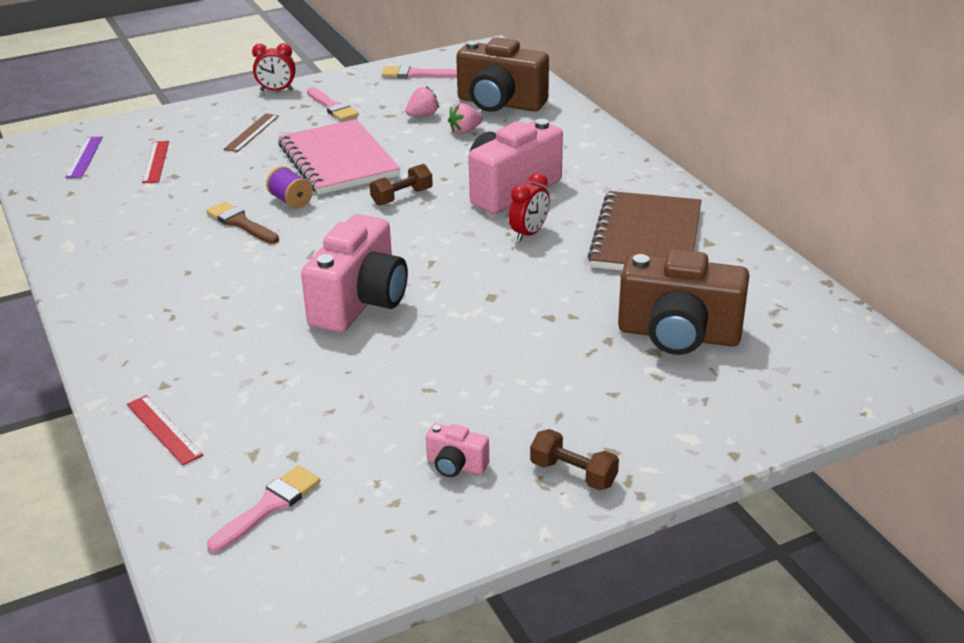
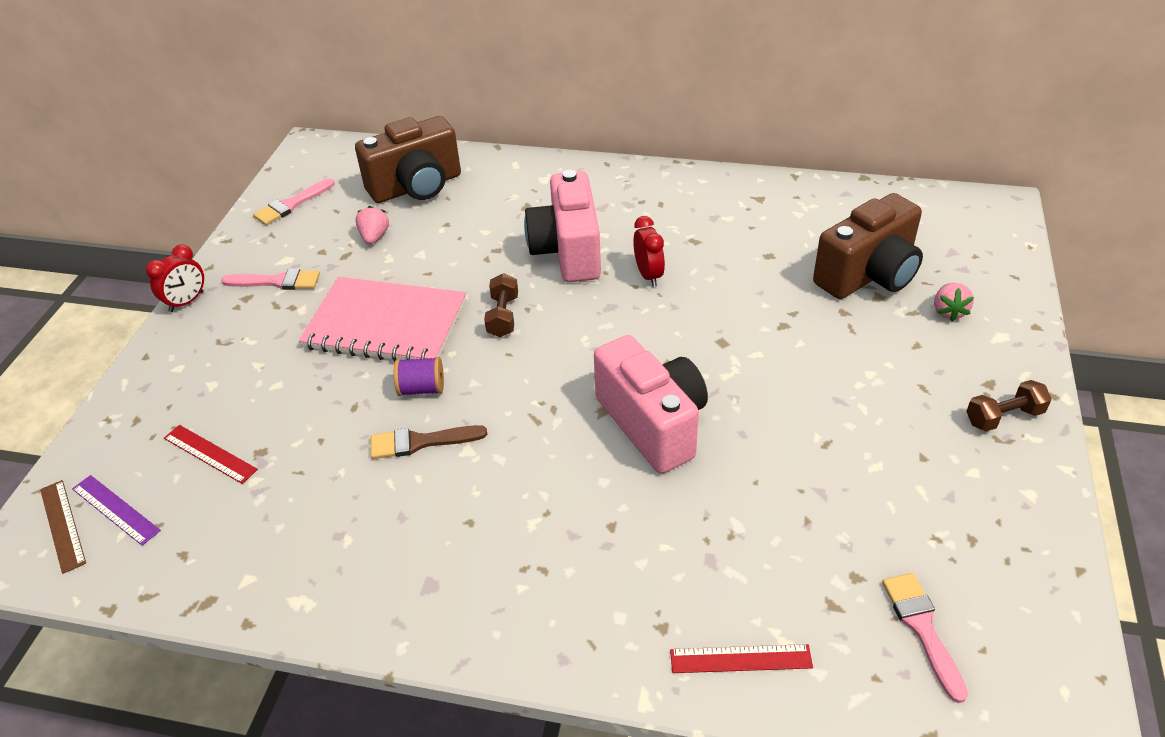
camera: 50 degrees left, 10 degrees up
(252, 132) = (249, 356): brown ruler -> brown ruler (63, 525)
(456, 465) = (947, 478): pink camera -> none
(465, 131) = (436, 227): pink strawberry -> pink strawberry (948, 311)
(646, 238) = (721, 222): brown notebook -> none

